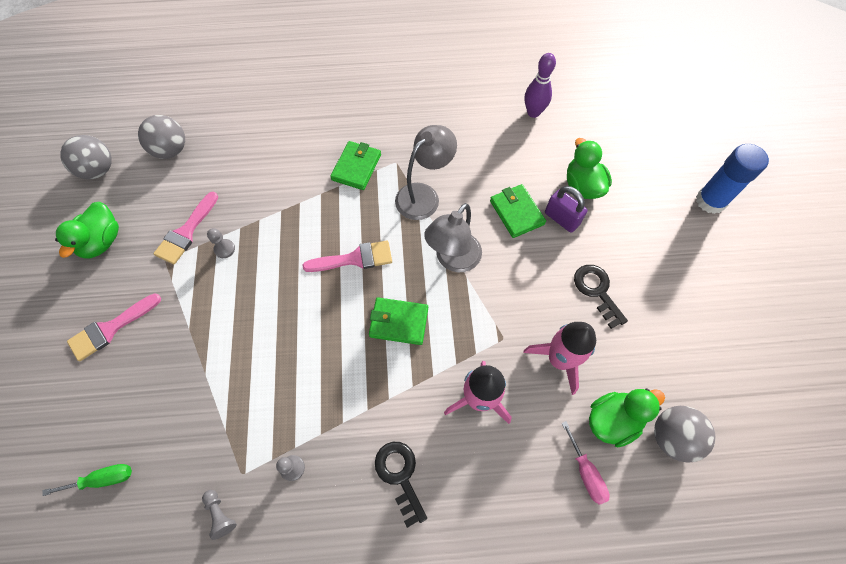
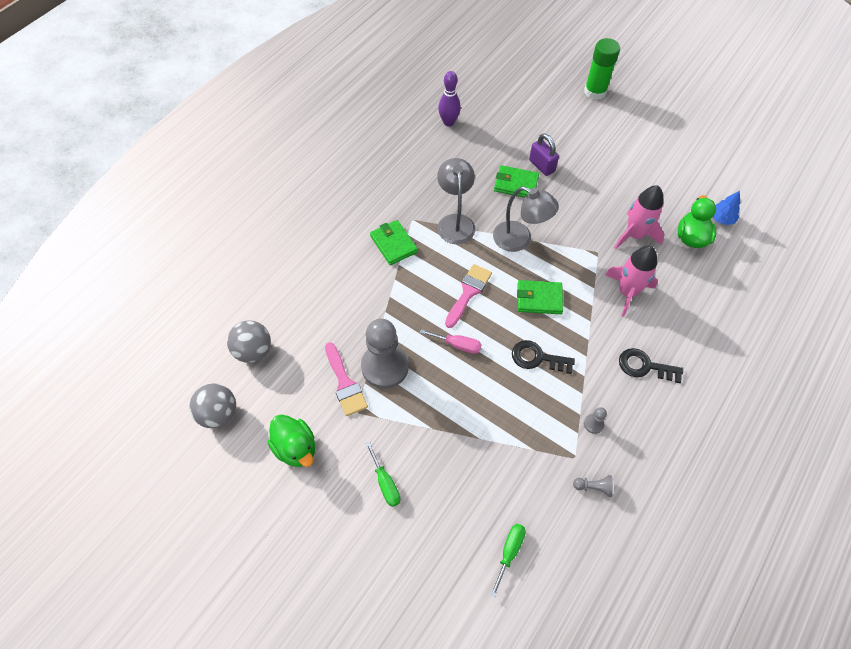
camera: 50 degrees left, 5 degrees down
(110, 329) = (385, 483): pink brush -> green screwdriver
(224, 249) = (385, 366): grey pawn -> grey pawn, size x2.49
(399, 322) = (539, 299): green wallet -> green wallet turned 45 degrees clockwise
(453, 260) = (519, 240): grey lamp -> grey lamp turned 45 degrees counterclockwise
(561, 219) = (541, 166): purple padlock -> purple padlock turned 60 degrees clockwise
(582, 186) = (528, 139): green duck -> none
(585, 472) = (712, 272): pink screwdriver -> pink screwdriver (458, 345)
(597, 291) = (606, 185): black key -> black key (537, 358)
(672, 437) = (721, 218): grey ball -> blue tree
(710, 201) = (595, 92): blue glue stick -> green glue stick

